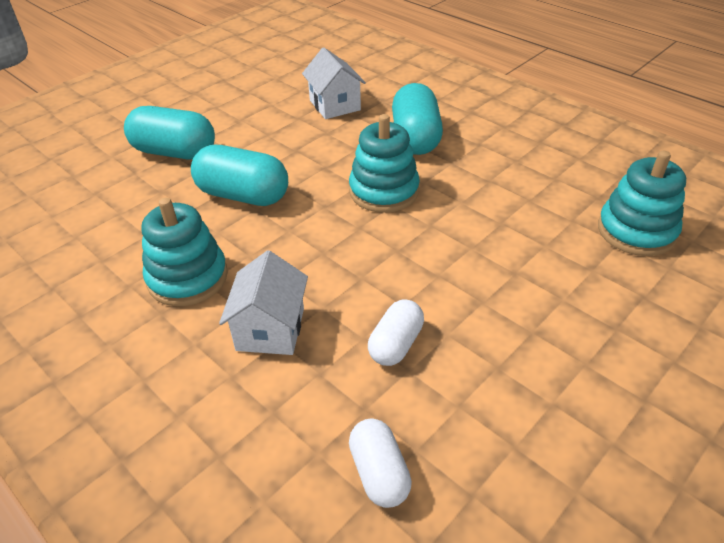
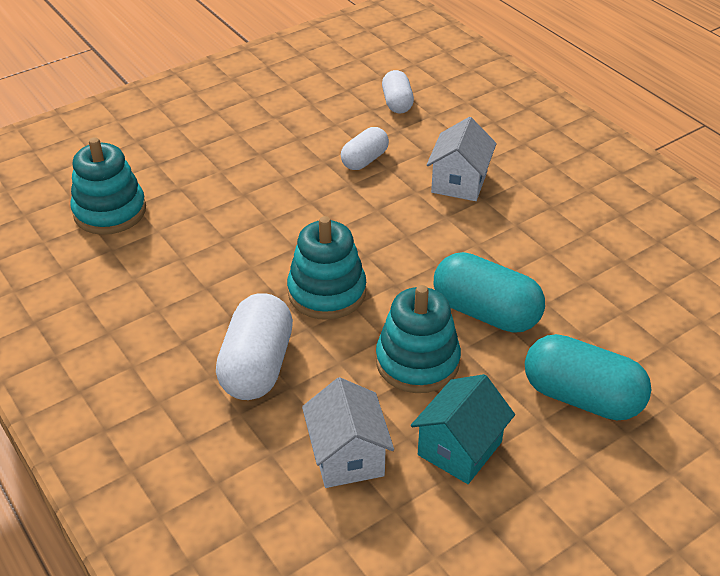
camera: 170 degrees left, 0 degrees up
(187, 278) = (533, 231): turquoise stacking toy -> turquoise stacking toy (417, 362)
(263, 117) = (459, 448): none -> turquoise house
(415, 138) = (257, 366): turquoise capsule -> white capsule

